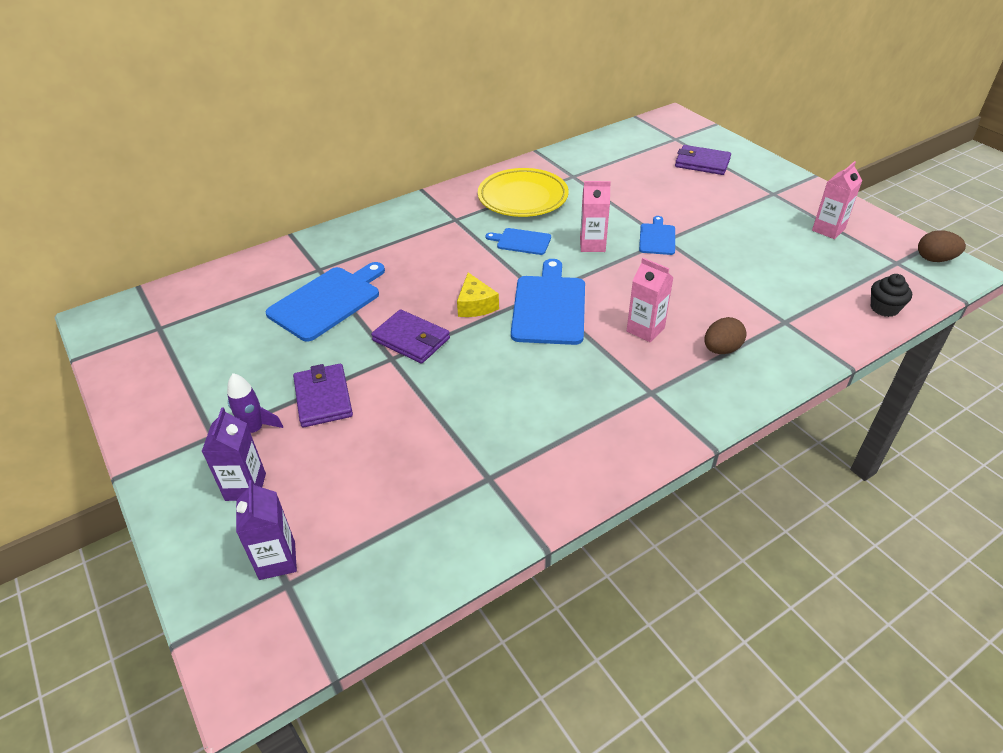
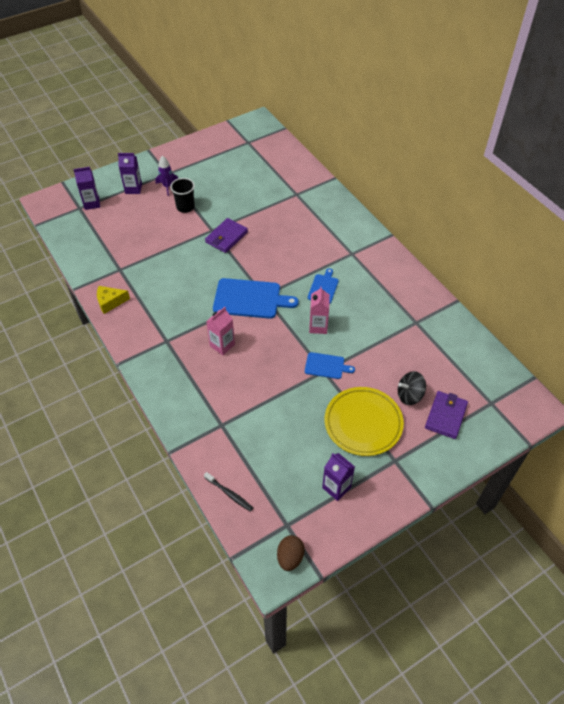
camera: 90 degrees right, 10 degrees up
(323, 398) = (185, 207): purple wallet -> black cup
(327, 301) = (264, 201): blue cutting board -> none
(475, 305) = (255, 264): yellow cheese -> yellow cheese (110, 302)
(523, 198) = (381, 290): yellow plate -> yellow plate (363, 423)
(682, 183) = (409, 395): none -> black spinning top
(721, 349) = (198, 382): brown egg -> none
(828, 230) = (336, 487): pink carton -> purple carton
(884, 308) = (229, 494): black cupcake -> black toothbrush

